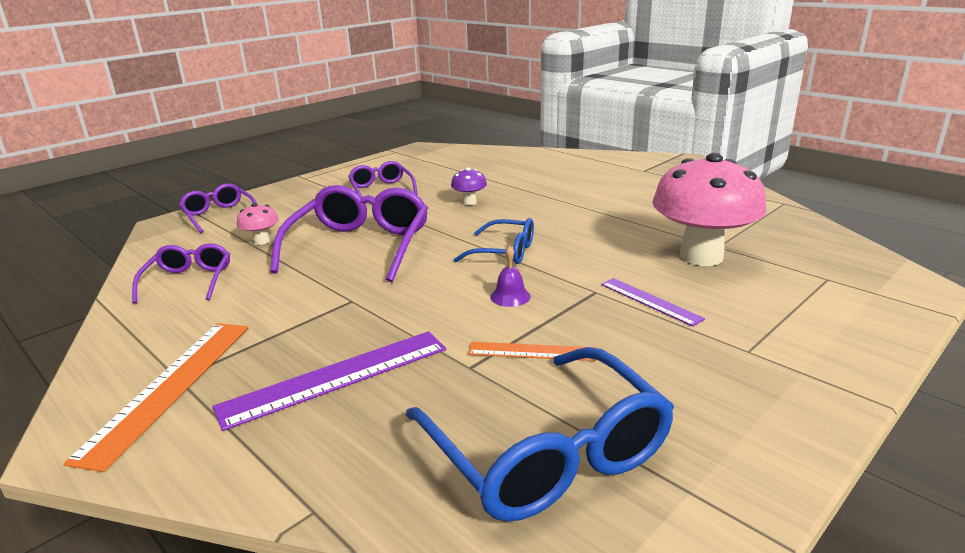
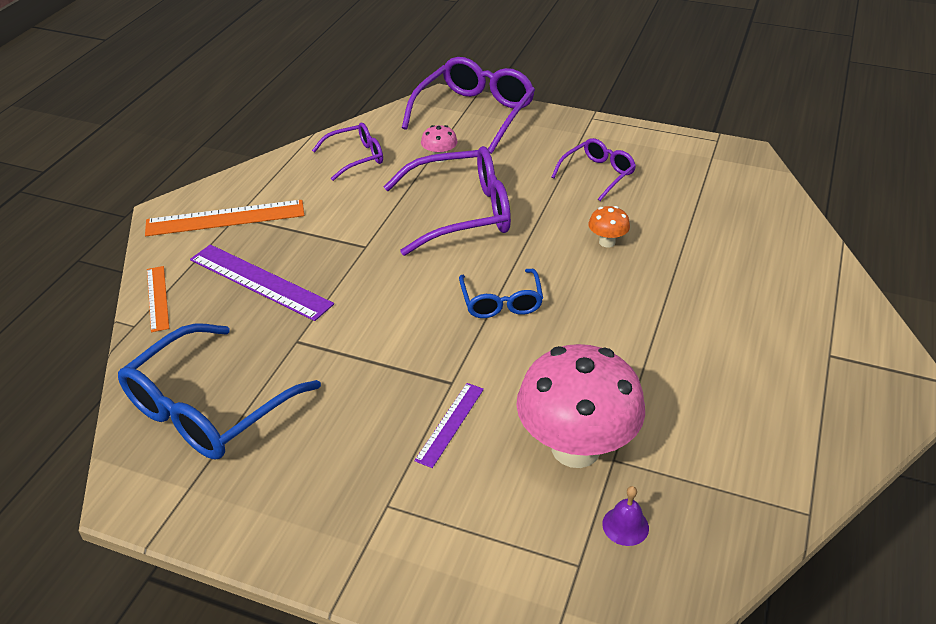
camera: 65 degrees right, 15 degrees up
(219, 215) = (474, 114): purple glasses -> purple glasses, size x1.79
(469, 202) = (607, 242): purple mushroom -> orange mushroom
(510, 296) = (414, 331): purple bell -> purple bell (625, 526)
(532, 352) = (330, 368): orange ruler -> orange ruler (157, 298)

